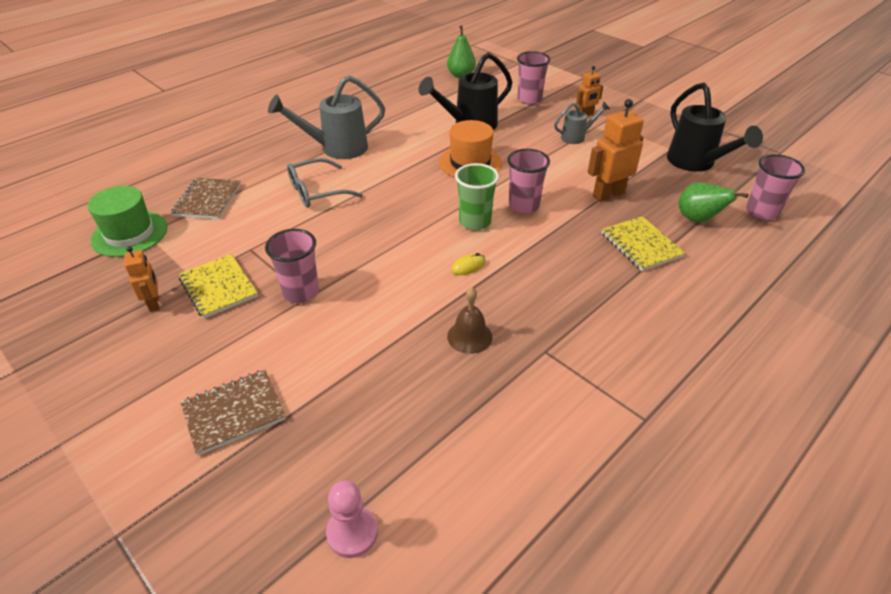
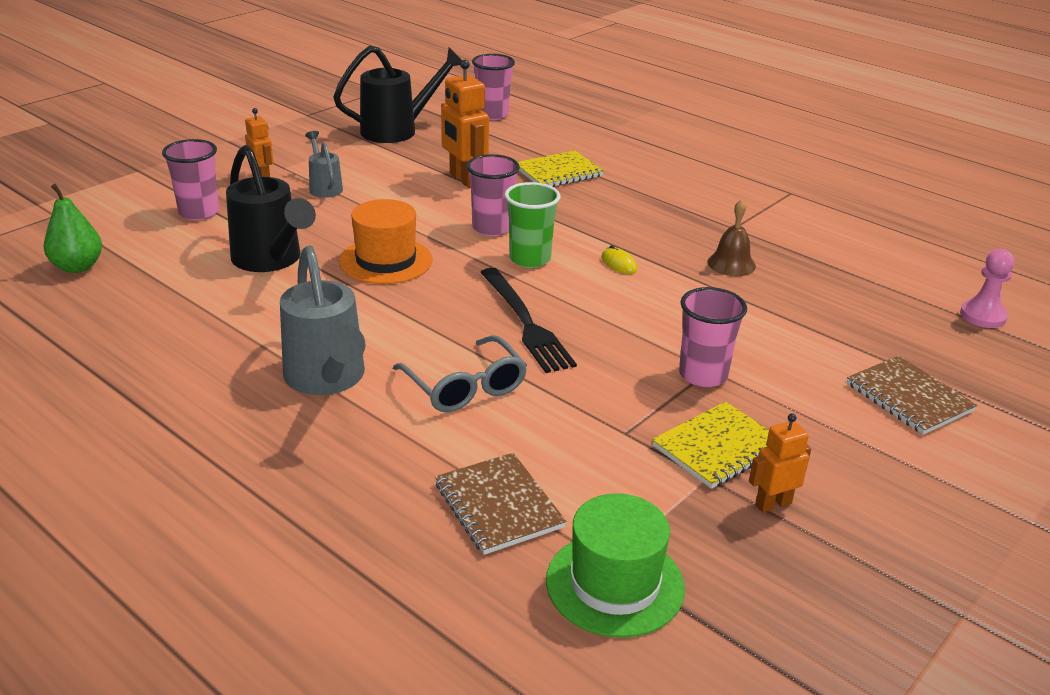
camera: 95 degrees left, 10 degrees down
(207, 200) = (498, 506): brown notebook -> brown notebook turned 60 degrees clockwise
(385, 216) = (525, 322): none -> black fork
(698, 219) = (509, 142): green pear -> none

